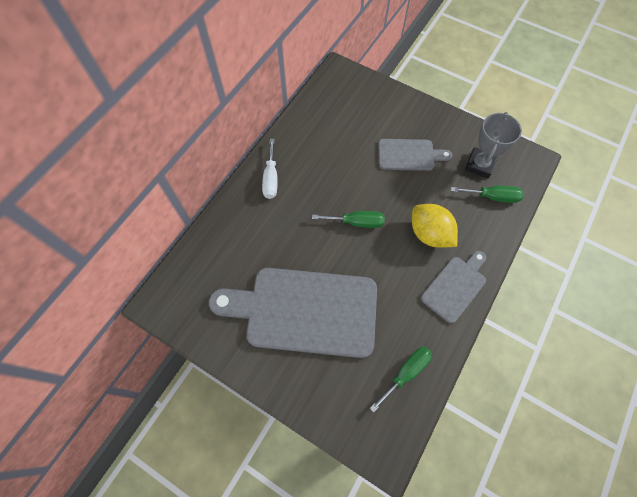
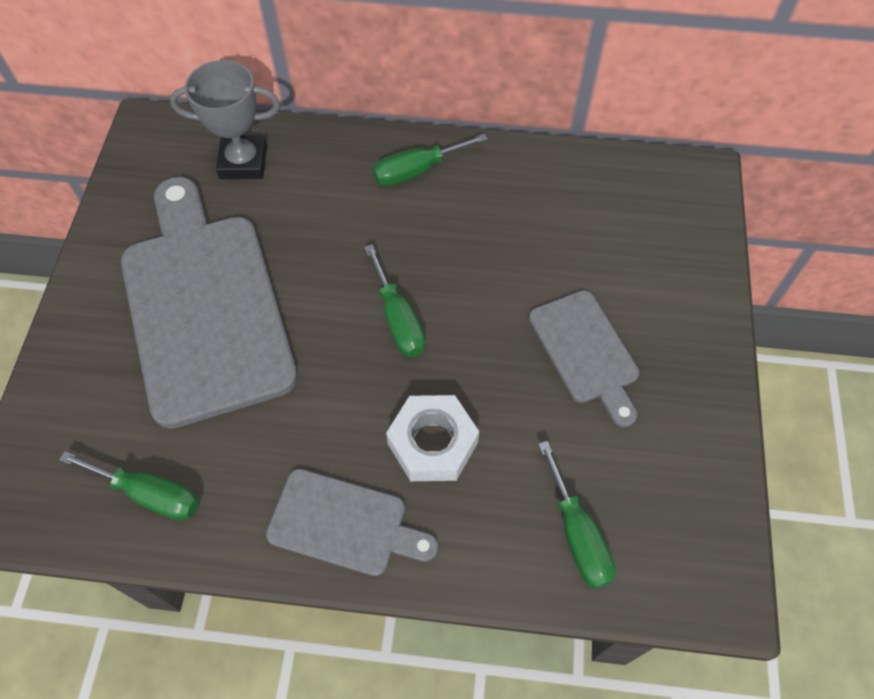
camera: 65 degrees right, 5 degrees down
(271, 178) = (417, 170): white screwdriver -> green screwdriver
(429, 234) = (432, 443): yellow lemon -> white nut
(479, 165) = (640, 485): grey trophy -> grey trophy (243, 162)

